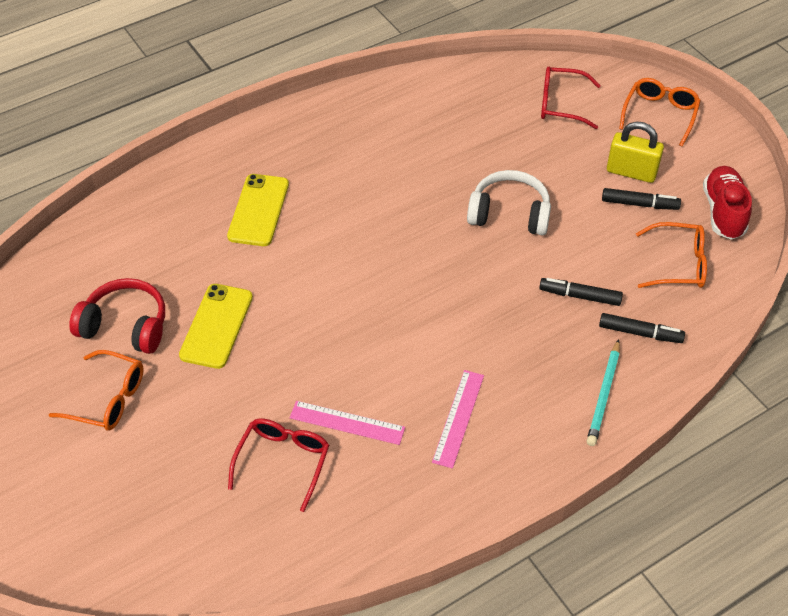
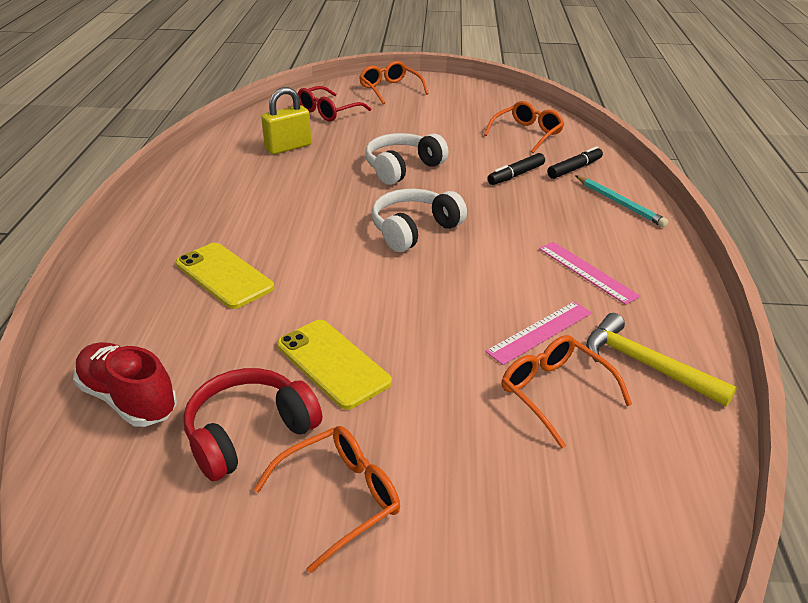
camera: 55 degrees left, 15 degrees down
(283, 462) = (555, 393): red glasses -> orange glasses
(360, 504) = (645, 365): none -> yellow hammer
(416, 277) = (414, 230): none -> white headphones
(631, 172) = (426, 116): yellow padlock -> yellow padlock (288, 147)
(639, 204) = (458, 124): black marker -> none
(723, 212) = (500, 105): red shoe -> red shoe (128, 399)

